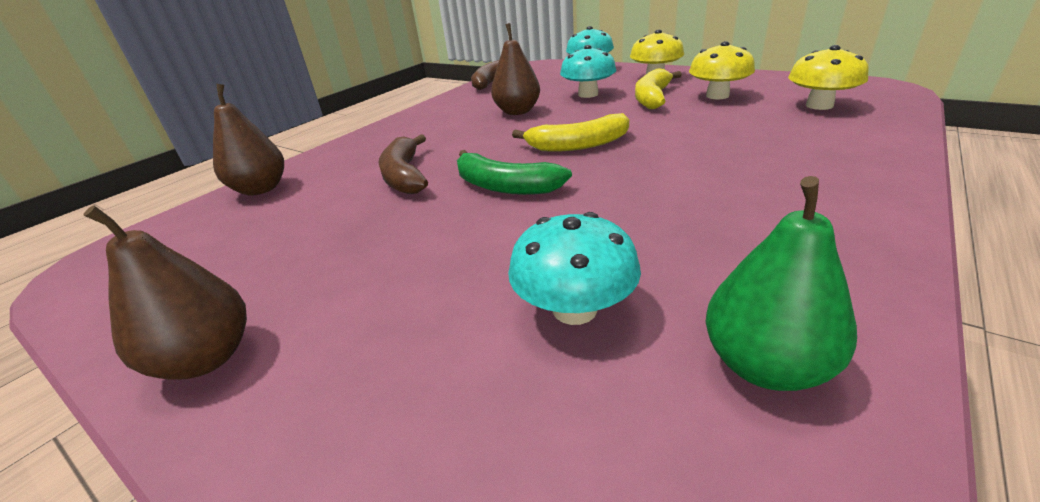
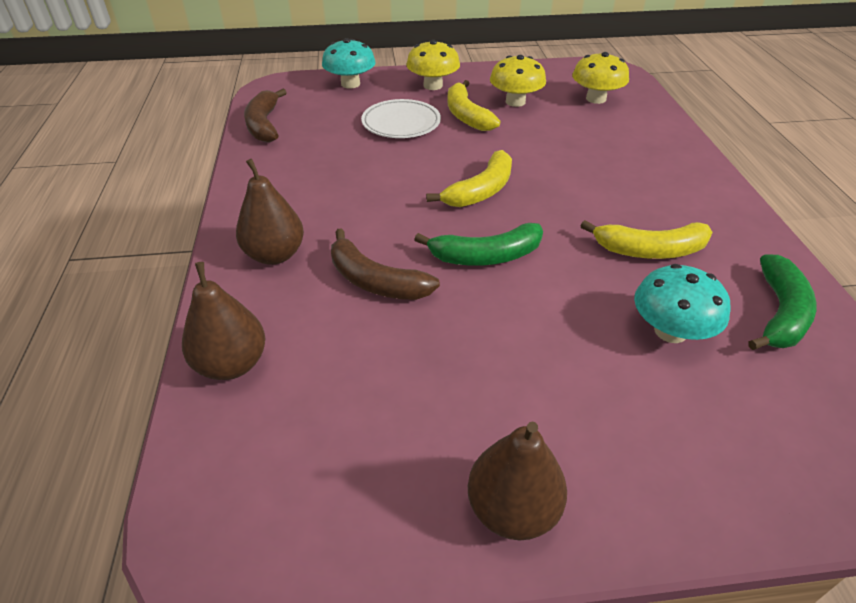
camera: 45 degrees left, 10 degrees up
(517, 112) = (362, 164): brown pear -> brown pear (275, 255)
(588, 94) = (401, 123): turquoise mushroom -> white plate
(674, 233) = (650, 250): none -> yellow banana
(764, 365) = (779, 313): green pear -> green banana

